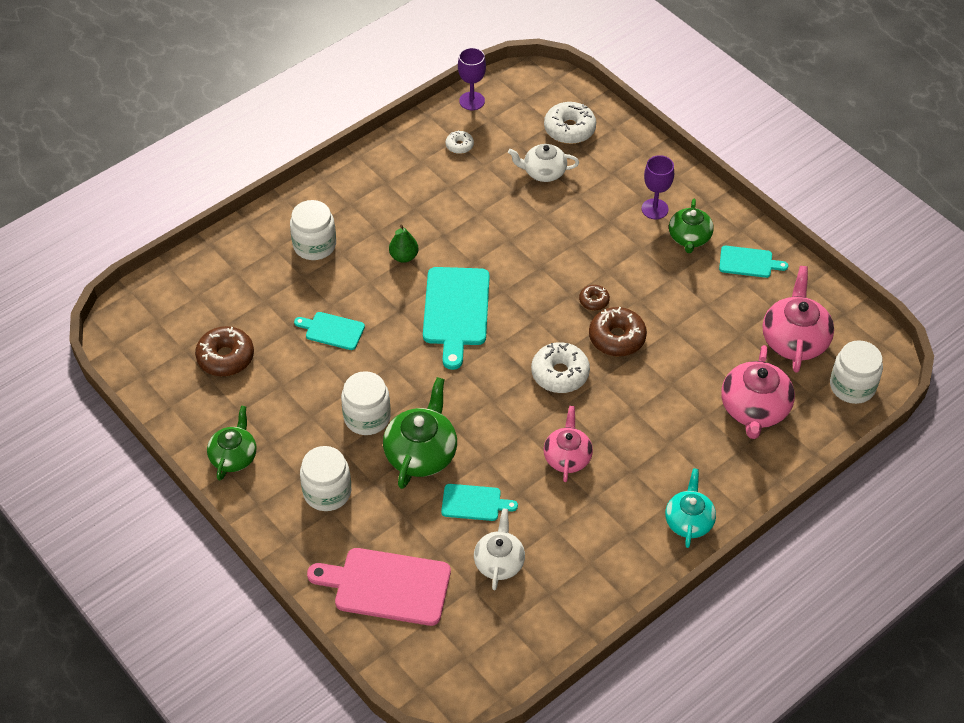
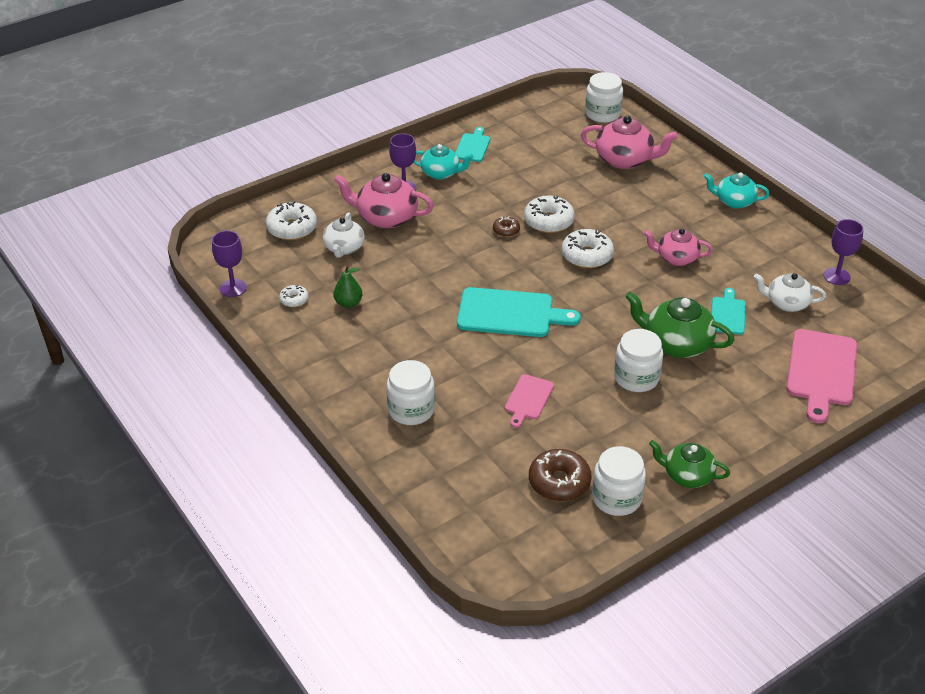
camera: 85 degrees left, 10 degrees down
(327, 492) = (724, 407): white jar -> white jar (616, 498)
(332, 330) = (528, 399): turquoise cutting board -> pink cutting board
(404, 256) = (437, 345): green pear -> green pear (348, 303)
(555, 620) = (836, 276): none -> purple goblet
(617, 338) = (548, 221): brown donut -> white donut
(689, 238) = (441, 173): green teapot -> turquoise teapot
(794, 340) = (556, 134): pink teapot -> pink teapot (386, 217)

